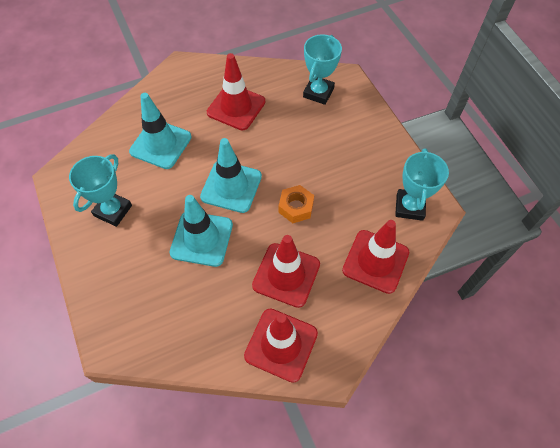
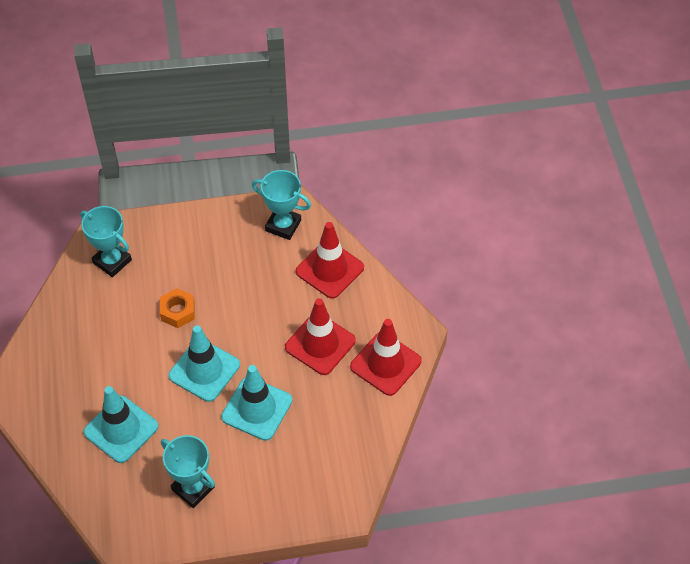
camera: 75 degrees left, 5 degrees down
(236, 107) = (99, 344): red traffic cone -> none
(296, 207) = (250, 318): orange nut -> orange nut (178, 311)

